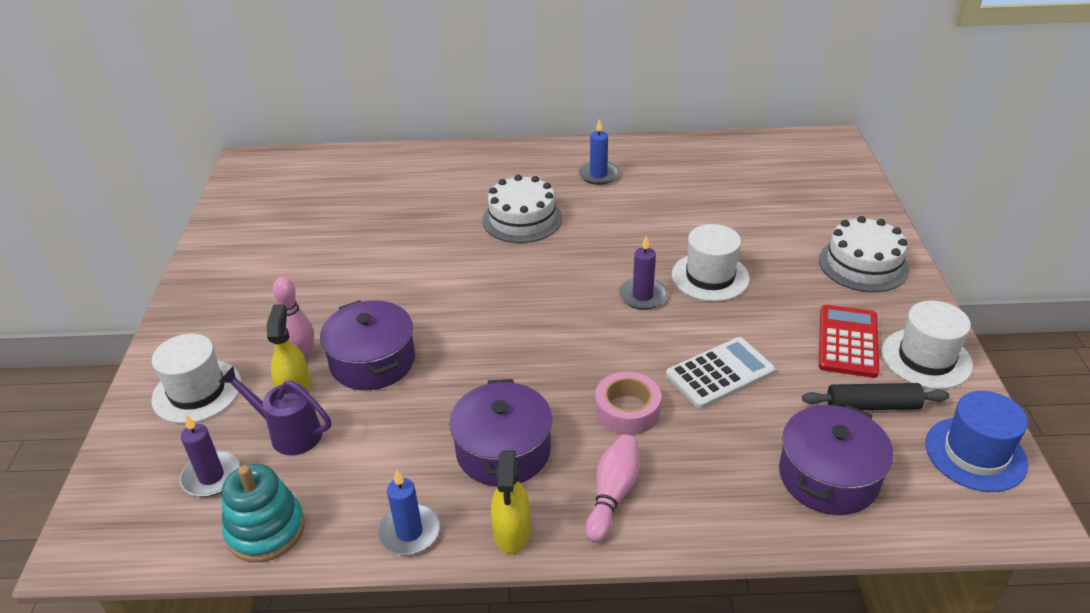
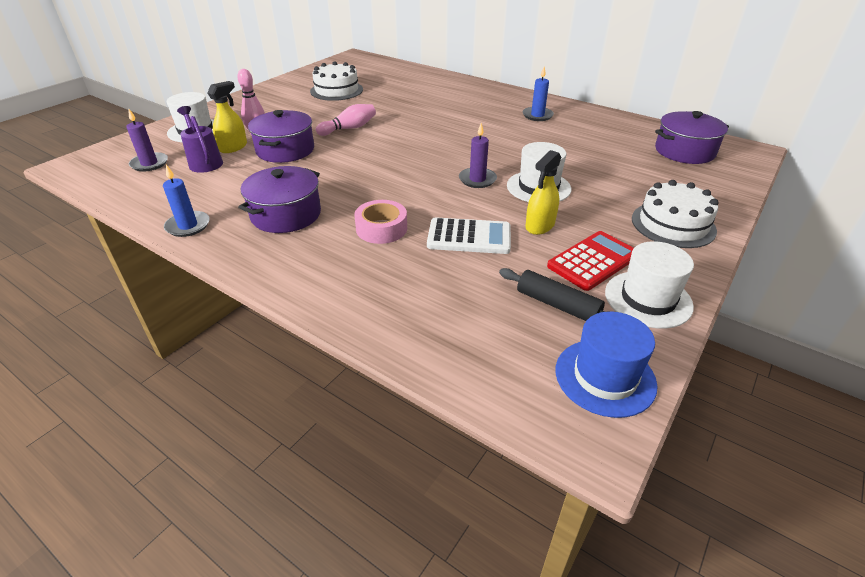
camera: 35 degrees right, 0 degrees up
(266, 530) = (135, 194): turquoise stacking toy -> none
(512, 531) = (232, 251): yellow spray bottle -> yellow spray bottle (540, 225)
(522, 219) = (458, 120): white cake -> white cake (336, 90)
(612, 495) = (310, 263): pink bowling pin -> pink bowling pin (349, 128)
(828, 476) = (461, 327): purple pot -> purple pot (684, 151)

